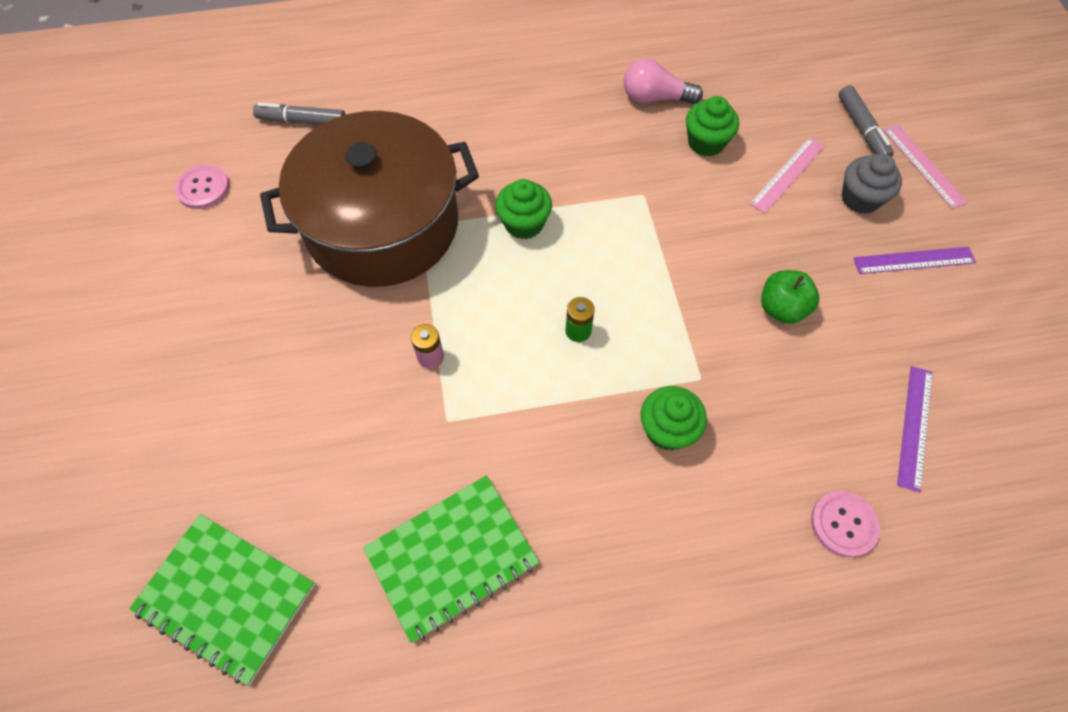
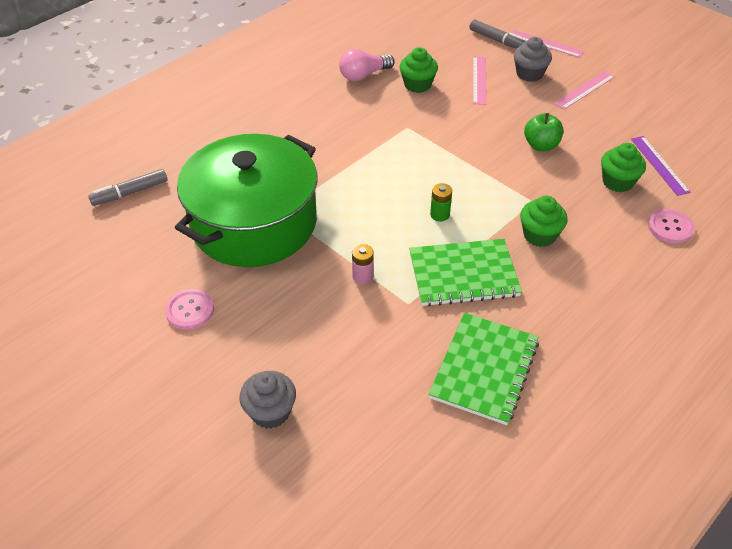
camera: 35 degrees left, 15 degrees down
(203, 188) = (92, 267): pink button -> pink button (190, 310)
(214, 455) = (270, 412): none -> grey cupcake
(226, 597) = (364, 481): green notebook -> green notebook (463, 274)
(382, 225) = (254, 223): brown pot -> green pot
(524, 224) = (349, 177): green cupcake -> green cupcake (617, 182)
(914, 260) = (585, 90): purple ruler -> pink ruler

